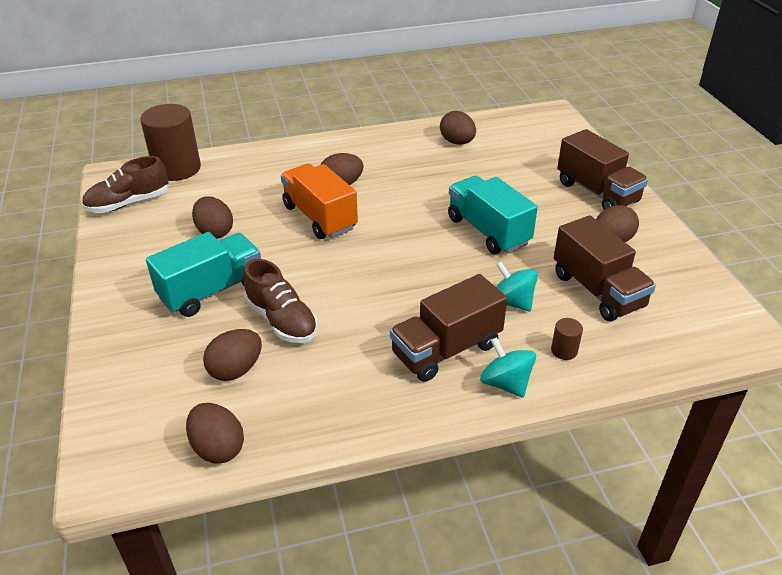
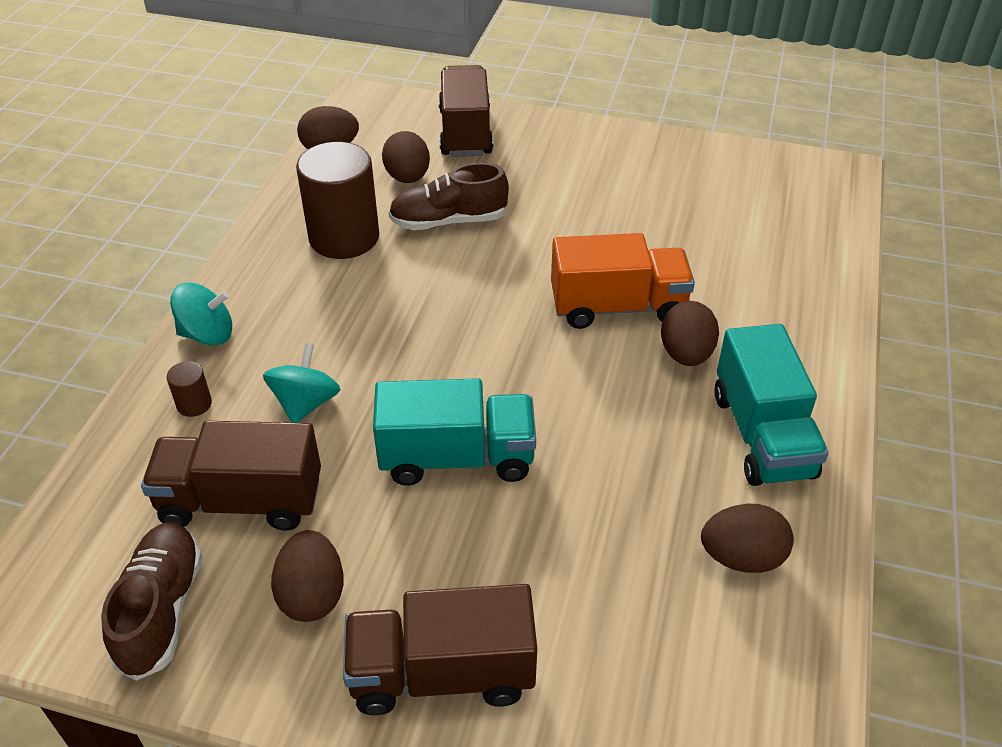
camera: 120 degrees right, 5 degrees up
(128, 203) = (759, 171): brown shoe -> brown shoe (161, 609)
(177, 169) = (826, 221): brown cylinder -> brown cylinder (344, 237)
(211, 291) = (538, 190): turquoise truck -> turquoise truck (762, 435)
(215, 232) = (648, 217): brown egg -> none
(446, 349) = (294, 314): brown truck -> brown truck (465, 132)
(512, 302) = (306, 403): turquoise spinning top -> turquoise spinning top turned 60 degrees counterclockwise

